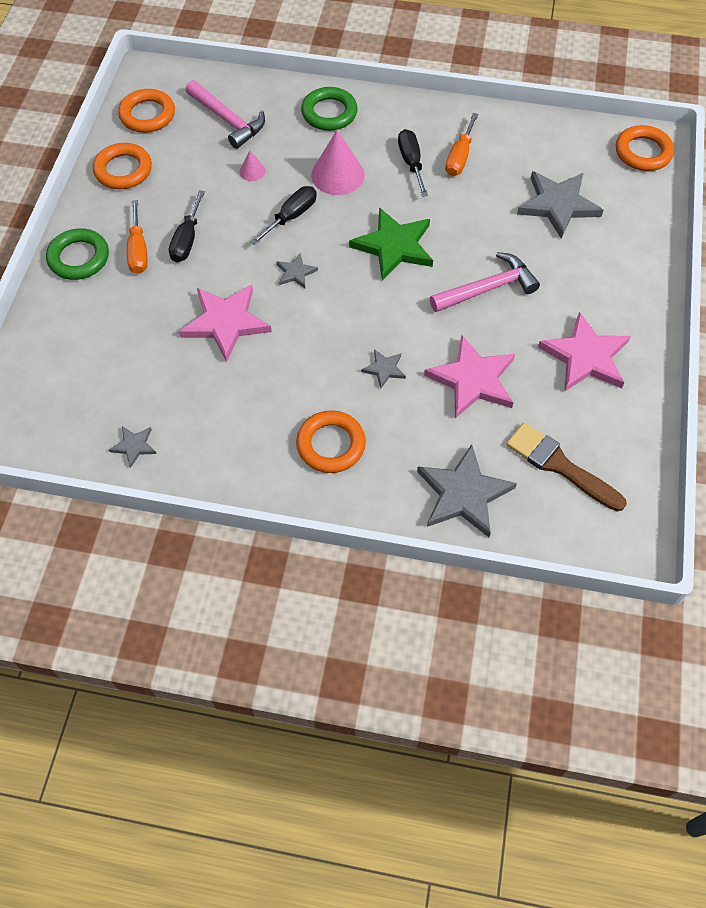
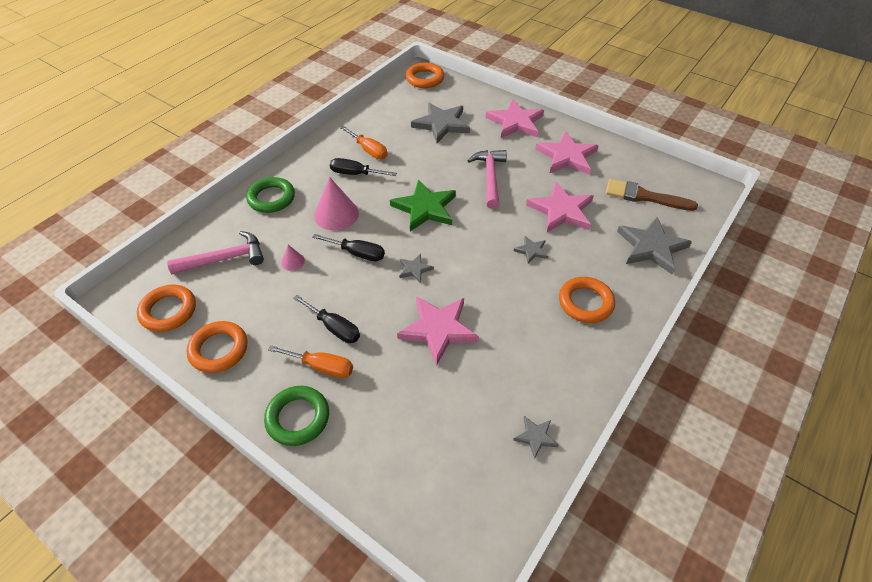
camera: 65 degrees left, 10 degrees down
(291, 216) = (357, 253): black screwdriver -> black screwdriver turned 135 degrees clockwise
(559, 465) = (644, 196): brown brush -> brown brush turned 45 degrees clockwise
(619, 279) = (515, 122): none -> pink star

